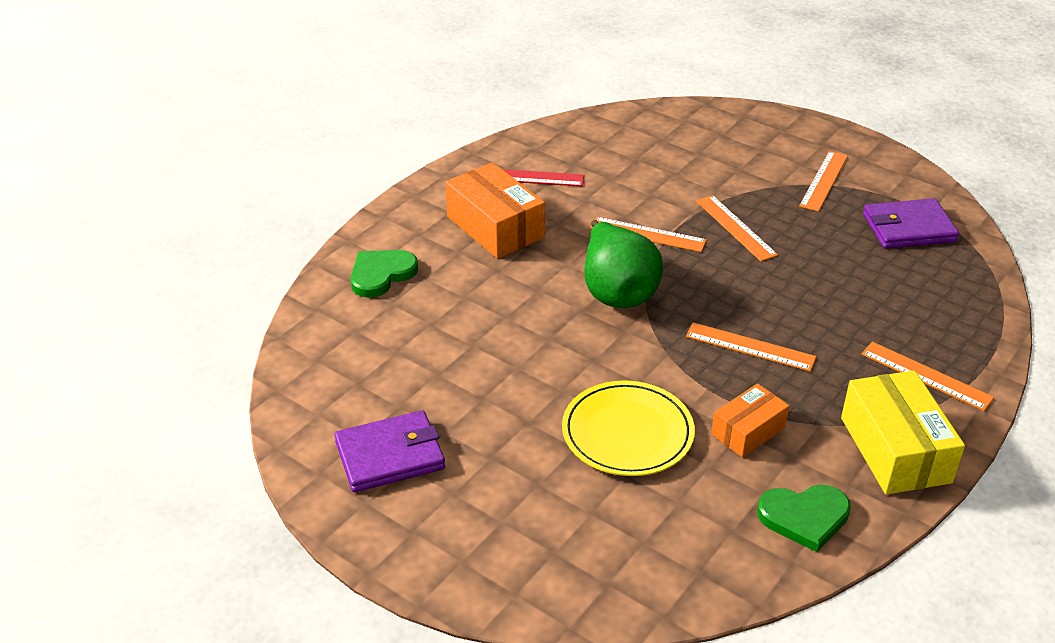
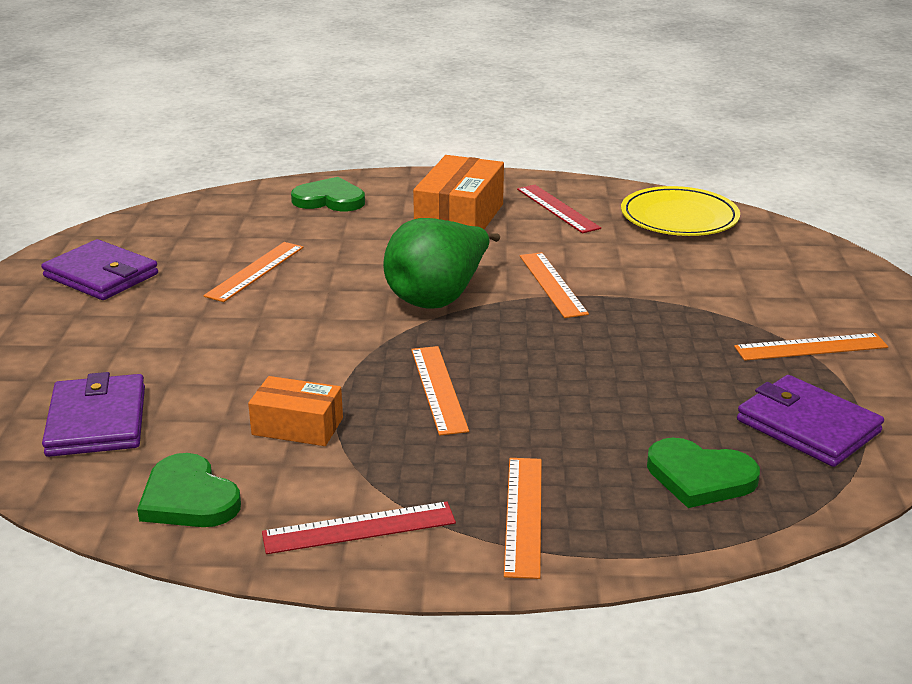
camera: 55 degrees right, 10 degrees down
(627, 432) = (230, 364): yellow plate -> yellow plate (679, 217)
(656, 533) = (97, 421): none -> purple wallet
(735, 228) = (635, 323): orange ruler -> orange ruler (255, 271)
(895, 450) = (359, 528): yellow box -> red ruler
(932, 292) = (700, 477): none -> green heart

